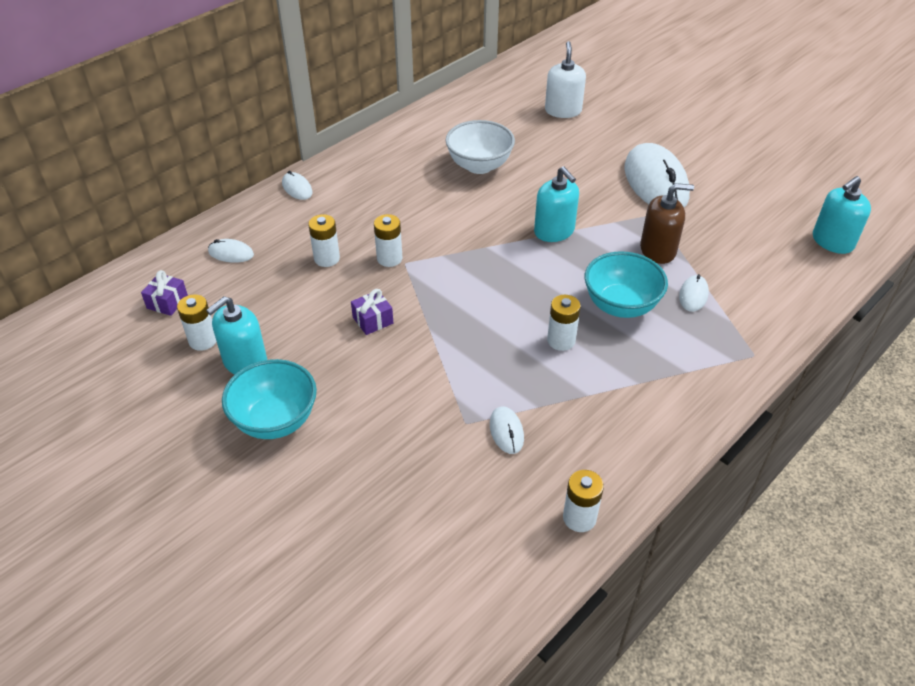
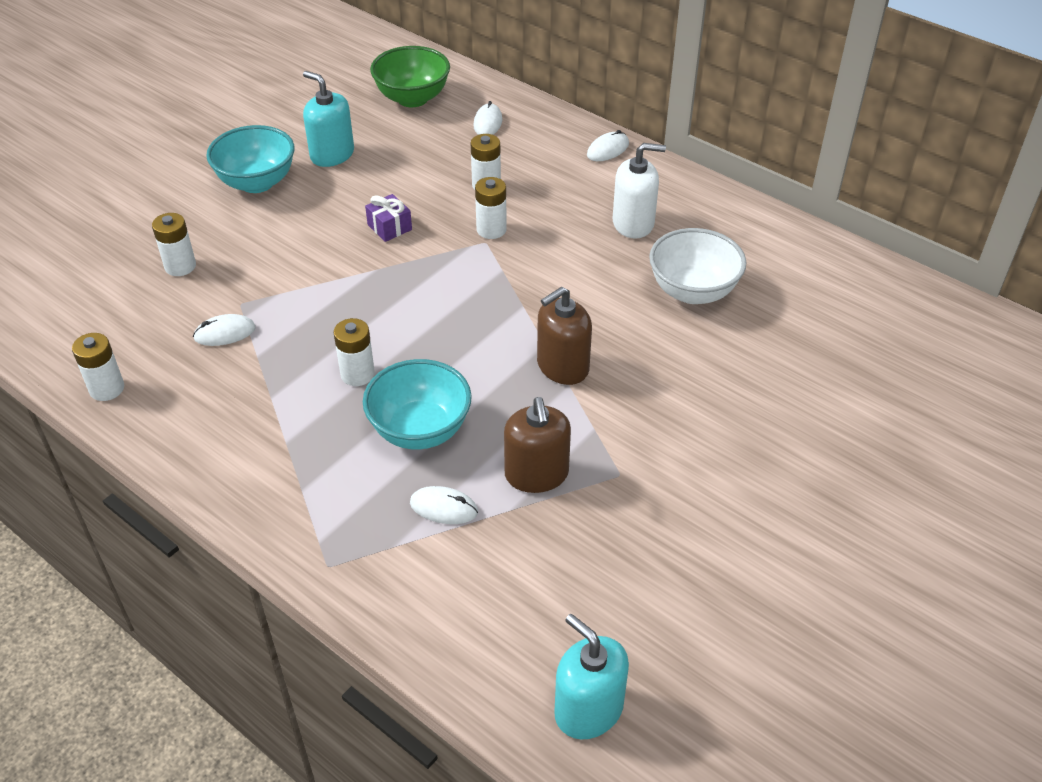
camera: 85 degrees right, 0 degrees up
(167, 302) = (412, 98): purple gift -> green bowl
(203, 340) = (361, 127): white battery -> white battery (180, 266)
(554, 231) = (562, 366): turquoise soap dispenser -> brown soap dispenser
(563, 111) = (866, 374): white soap dispenser -> white soap dispenser (633, 223)
(655, 182) = (701, 480): white mouse -> none

